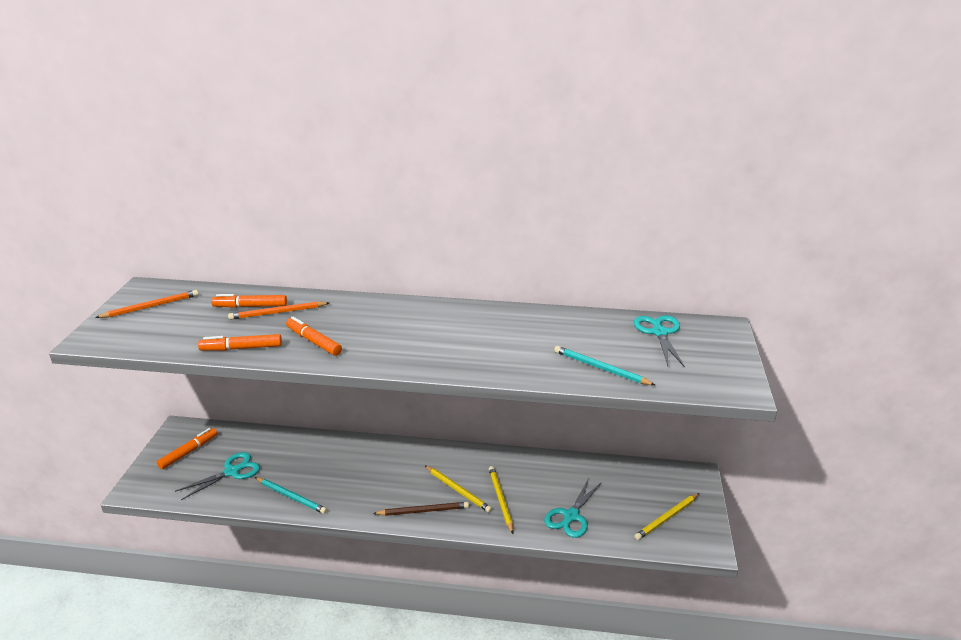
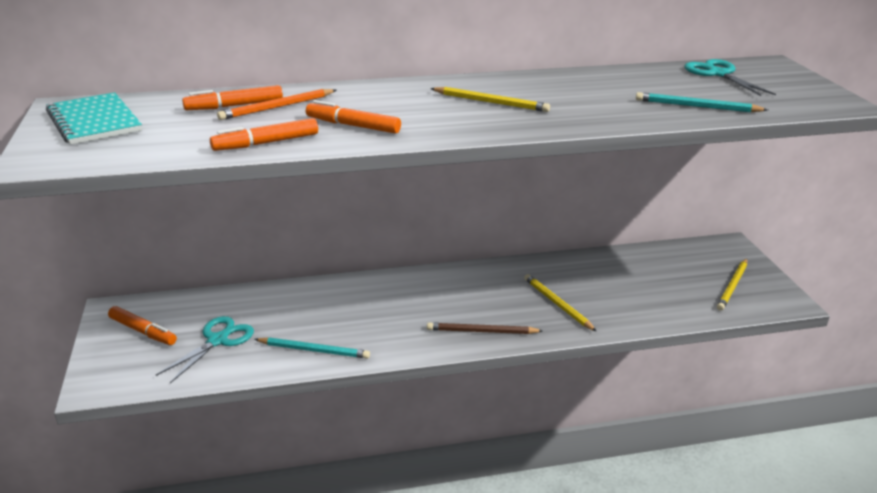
camera: 20 degrees left, 0 degrees up
(151, 306) = (94, 121): orange pencil -> turquoise notebook
(188, 452) = (143, 331): orange marker -> orange marker turned 105 degrees clockwise
(423, 511) = (481, 331): brown pencil -> brown pencil turned 150 degrees counterclockwise
(458, 490) = (505, 304): yellow pencil -> yellow pencil (491, 102)
(571, 516) = (640, 303): turquoise scissors -> none

